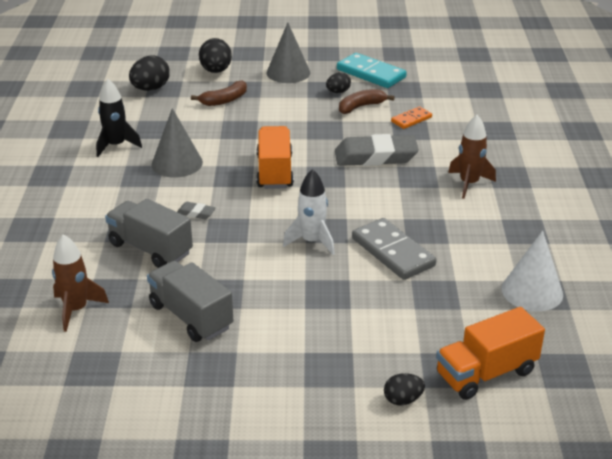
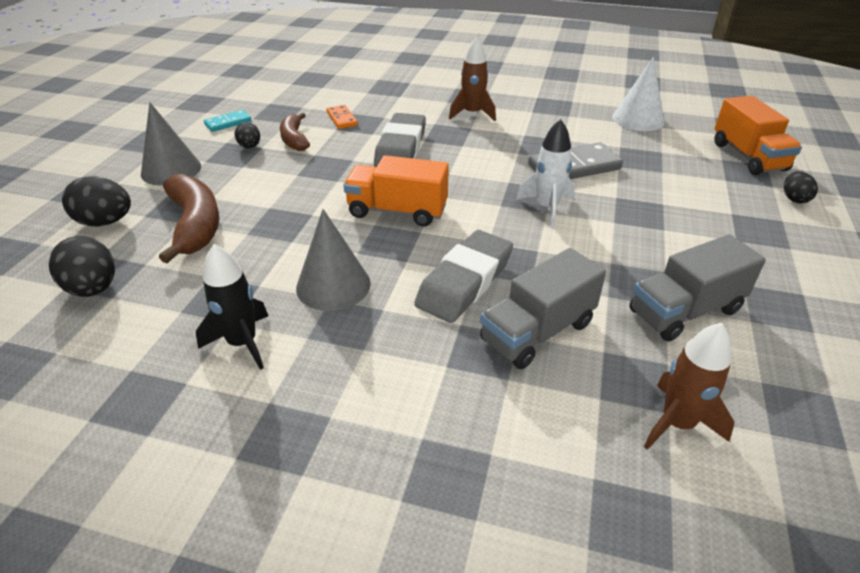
camera: 75 degrees left, 5 degrees up
(196, 213) = (465, 282): grey eraser -> grey eraser, size x2.30
(224, 100) = (195, 225): brown banana -> brown banana, size x1.59
(371, 74) = (228, 123): turquoise domino -> turquoise domino, size x0.56

